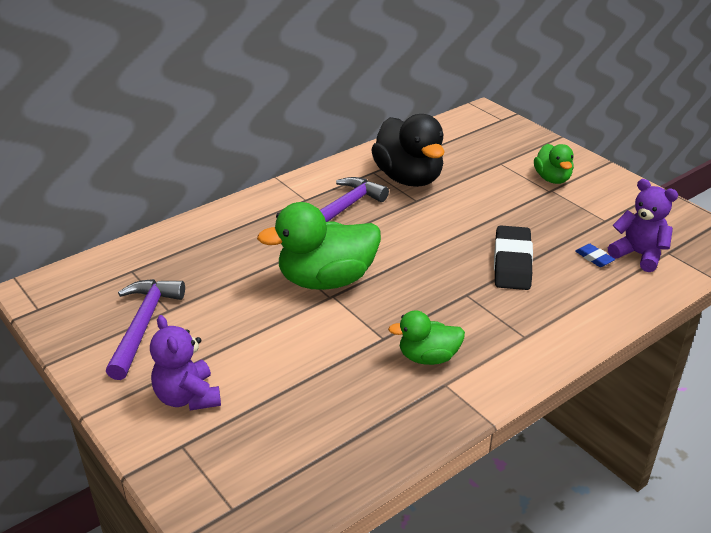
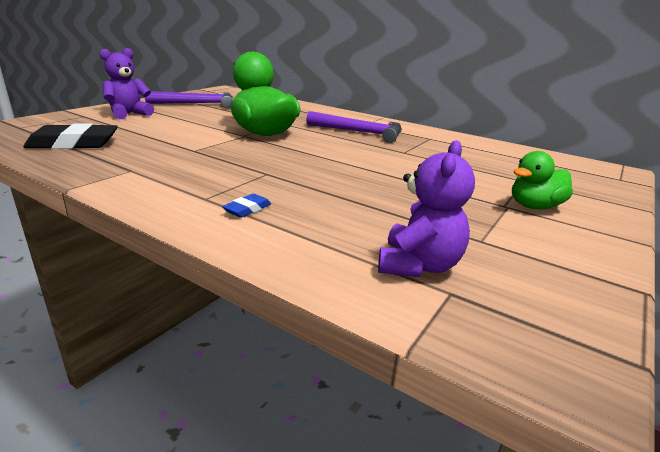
camera: 70 degrees right, 10 degrees down
(409, 178) = (437, 148): black duck -> none
(428, 357) = (168, 163): green duck -> none
(512, 263) = (333, 190): black eraser -> black eraser (74, 144)
(594, 258) = (381, 233): blue eraser -> blue eraser (247, 209)

